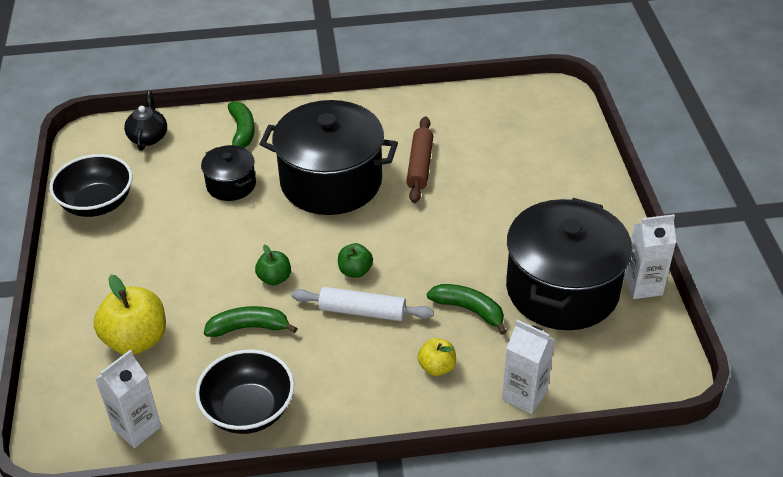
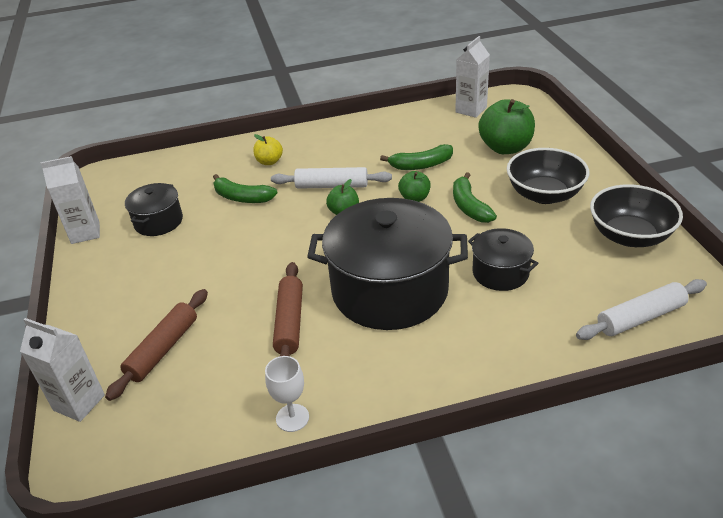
camera: 175 degrees right, 5 degrees down
(136, 340) = (505, 148): yellow apple -> green apple
(148, 137) = (640, 317): black teapot -> white rolling pin
(242, 132) = (525, 340): green banana -> green banana (469, 206)
(249, 410) = (400, 126): black bowl -> black bowl (544, 194)
(421, 104) = (292, 418): none -> white goblet
(523, 157) = (163, 349): none -> brown rolling pin
(524, 395) = (206, 155): white carton -> white carton (79, 403)
(562, 289) = (158, 222): black pot -> black pot, size x0.49

